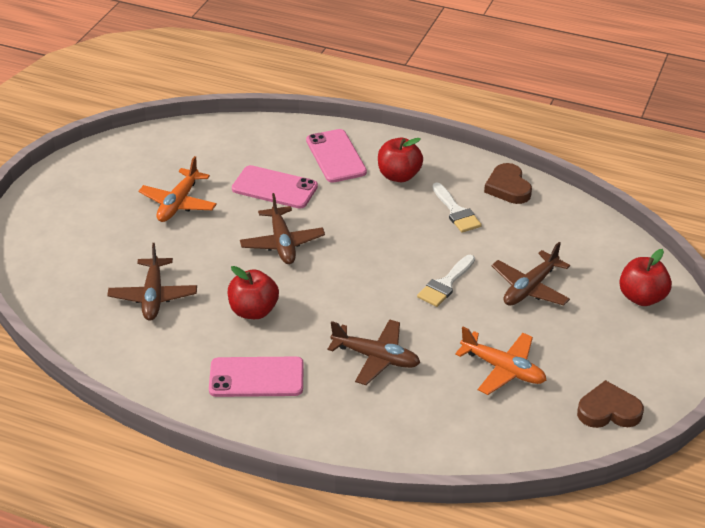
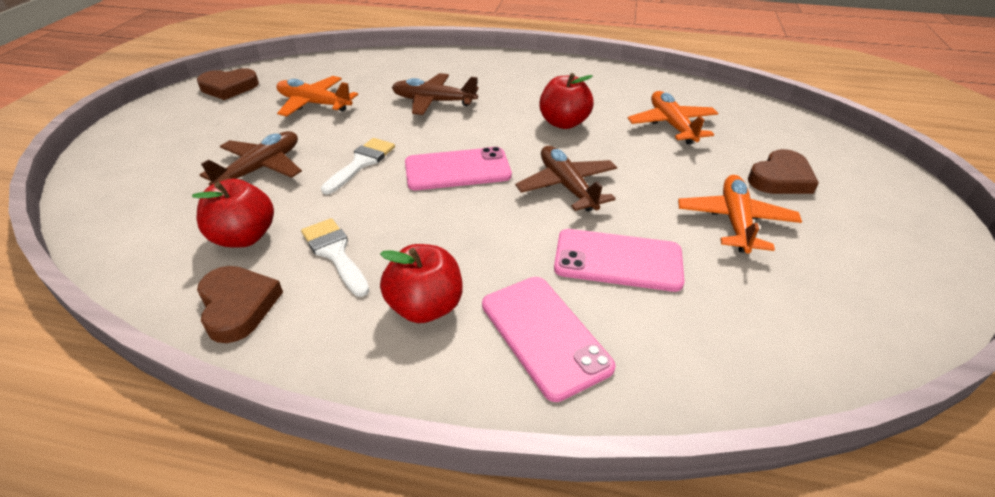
camera: 170 degrees right, 0 degrees up
(112, 231) = (780, 178): none -> brown heart
(153, 296) = (671, 125): brown plane -> orange plane
(256, 377) = (535, 82): pink phone -> pink phone (457, 170)
(642, 297) = (128, 171): red apple -> red apple (244, 237)

